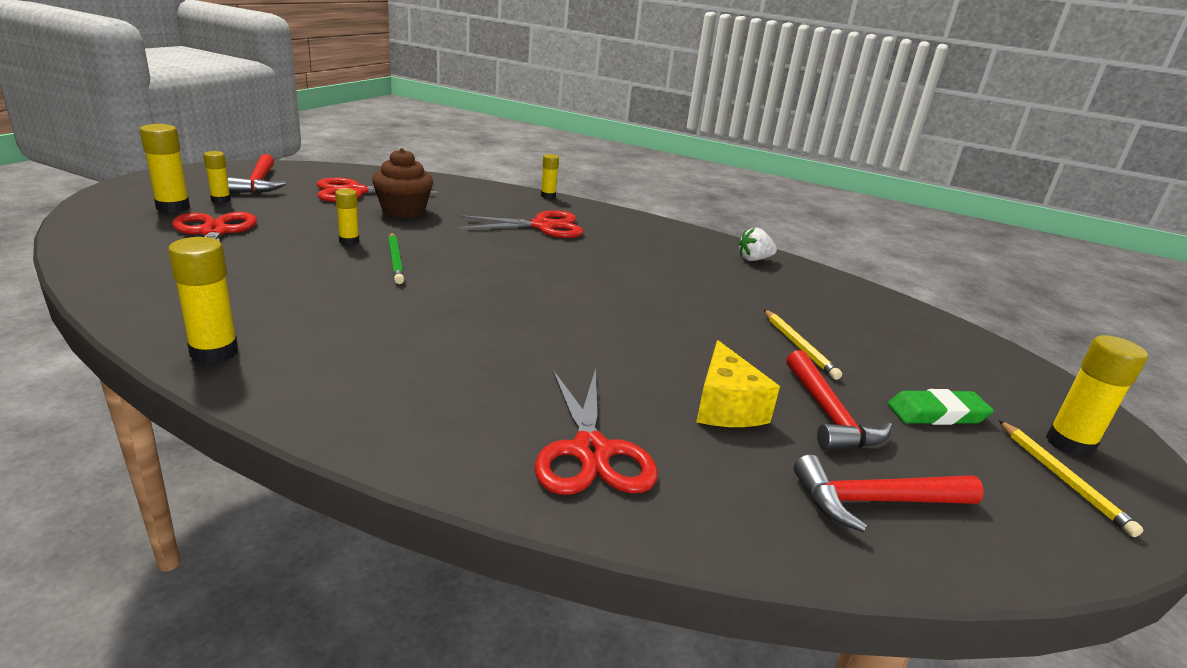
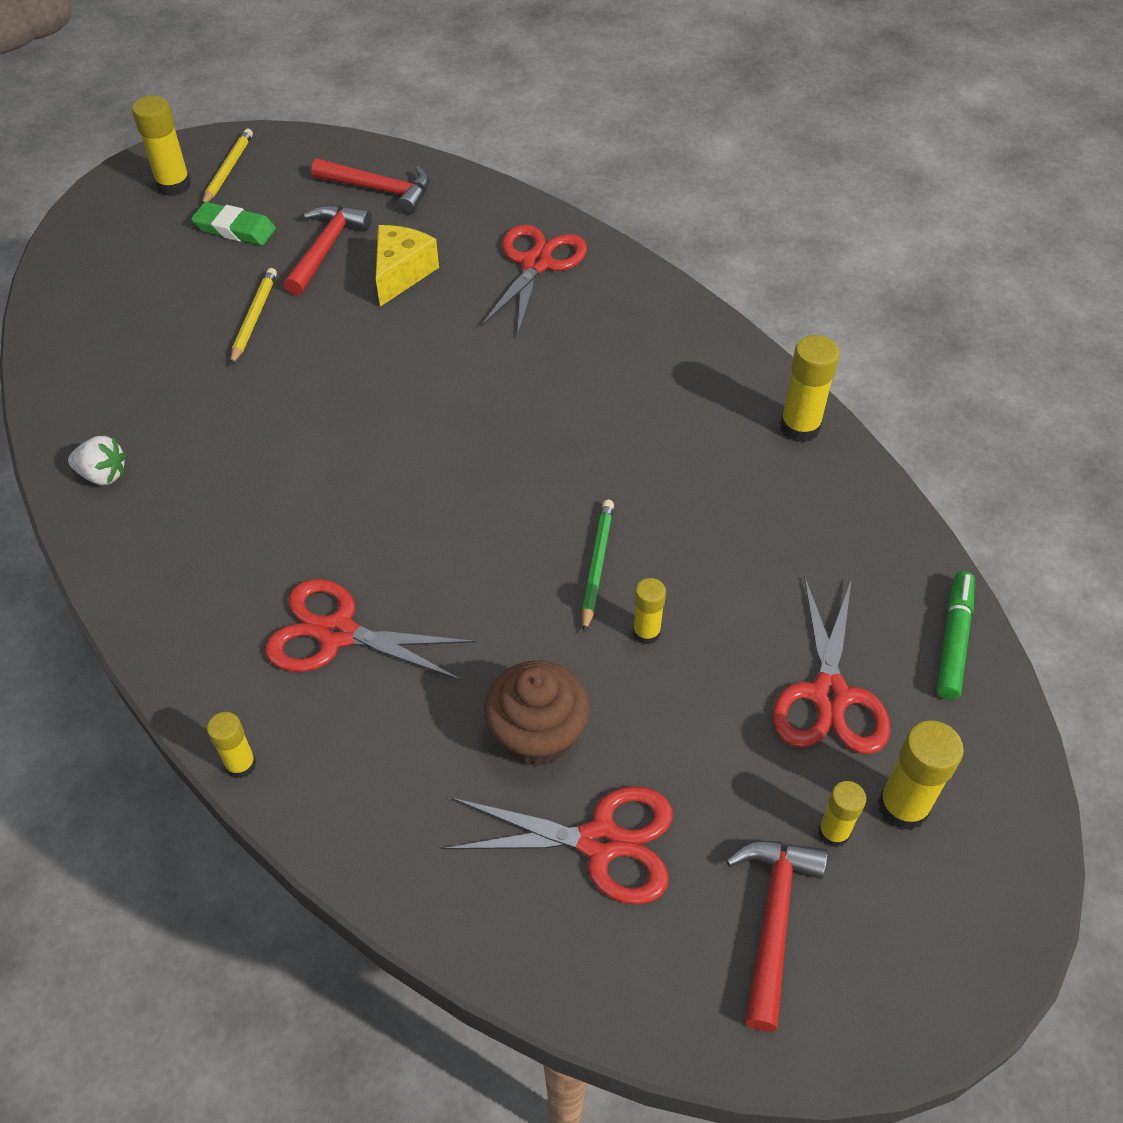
camera: 150 degrees left, 25 degrees up
(101, 257) = (953, 640): none -> green marker

